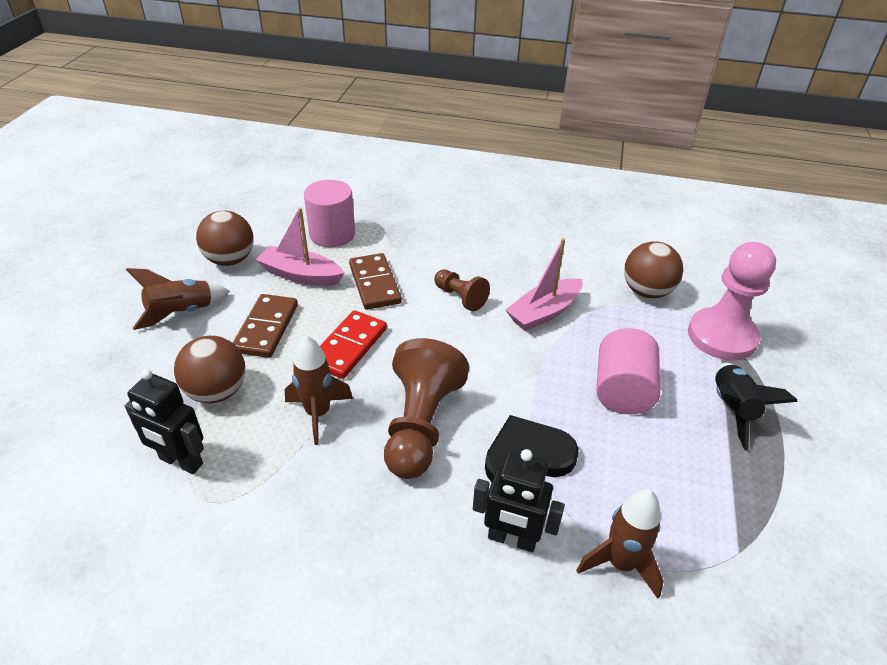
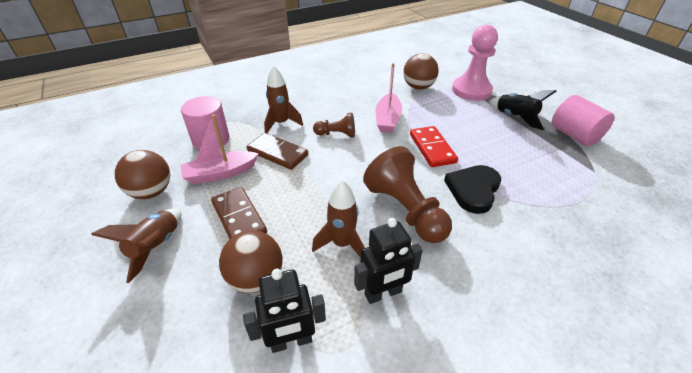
camera: 40 degrees left, 0 degrees up
(349, 347) = (309, 195): red domino -> red domino (432, 148)
(512, 539) = (520, 233): black robot -> black robot (383, 293)
(620, 563) = (569, 208): brown rocket -> brown rocket (281, 123)
(622, 390) = (468, 135): pink cylinder -> pink cylinder (574, 135)

